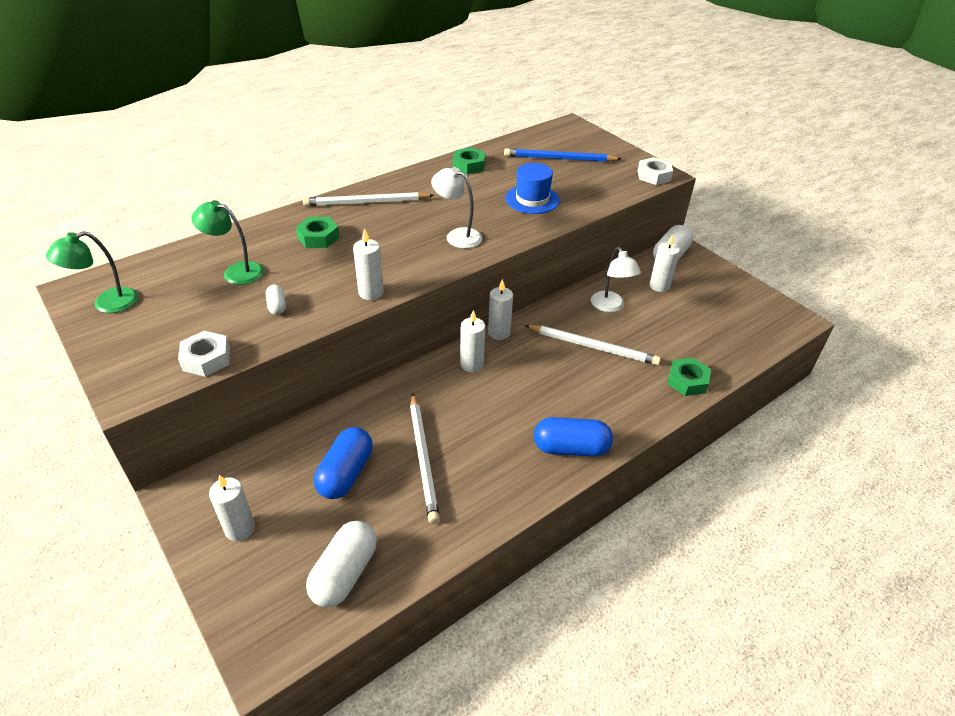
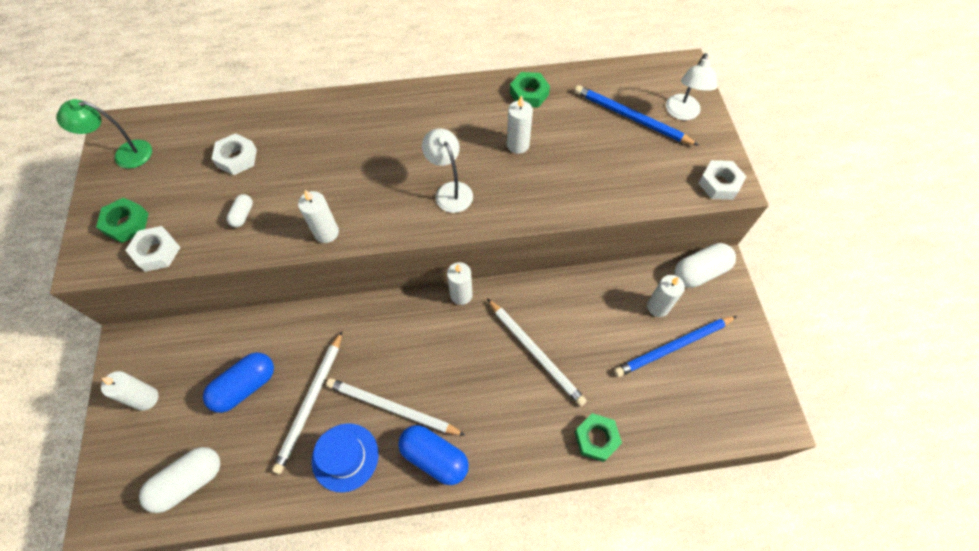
camera: 30 degrees right, 20 degrees up
(236, 272) = (237, 158): green lamp -> white nut
(318, 237) = (327, 142): green nut -> green nut (126, 223)
(367, 202) = (398, 111): white pencil -> white pencil (392, 408)
(471, 364) = (413, 320): white candle -> white candle (518, 145)
(532, 199) = (558, 169): blue hat -> blue hat (345, 457)
(610, 306) = (588, 311): white lamp -> white lamp (682, 113)
(692, 305) = (674, 347): none -> blue pencil

